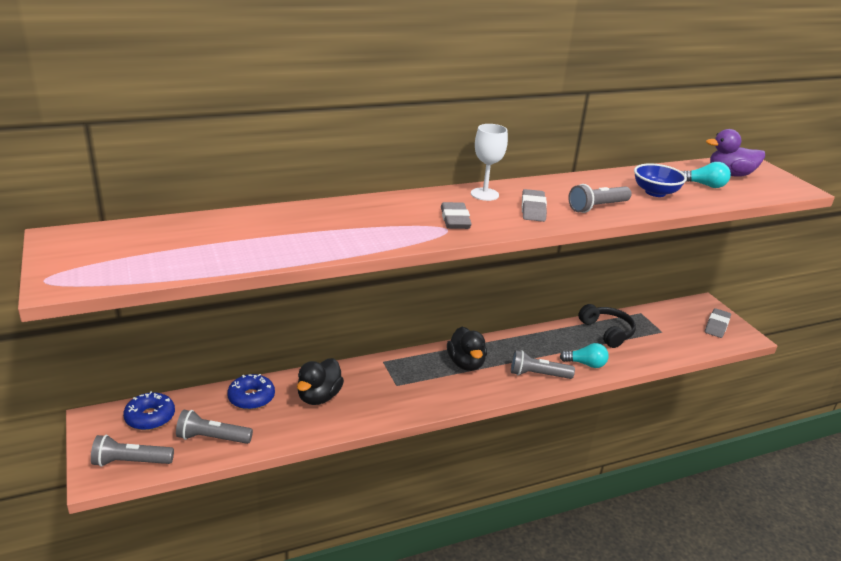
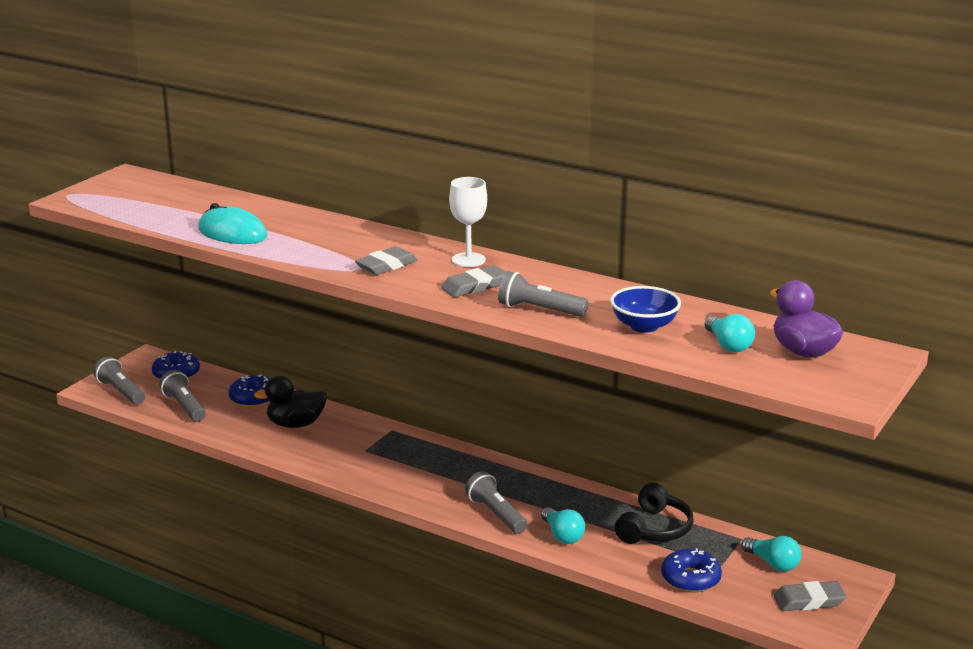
camera: 55 degrees right, 5 degrees down
(293, 245) = (232, 233): none -> turquoise mouse
(466, 363) = (453, 470): black duck -> none
(668, 347) = (690, 579): none -> blue donut
(673, 317) = (772, 563): none -> turquoise light bulb

